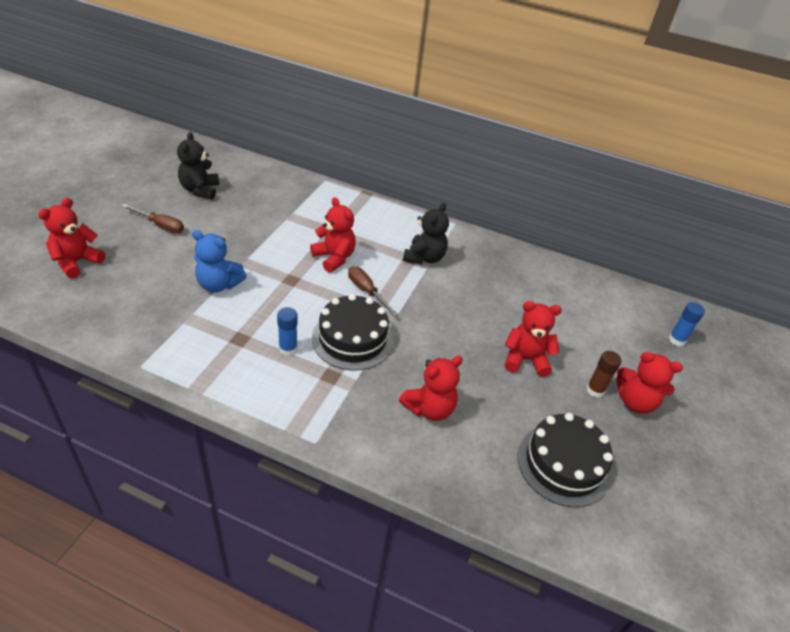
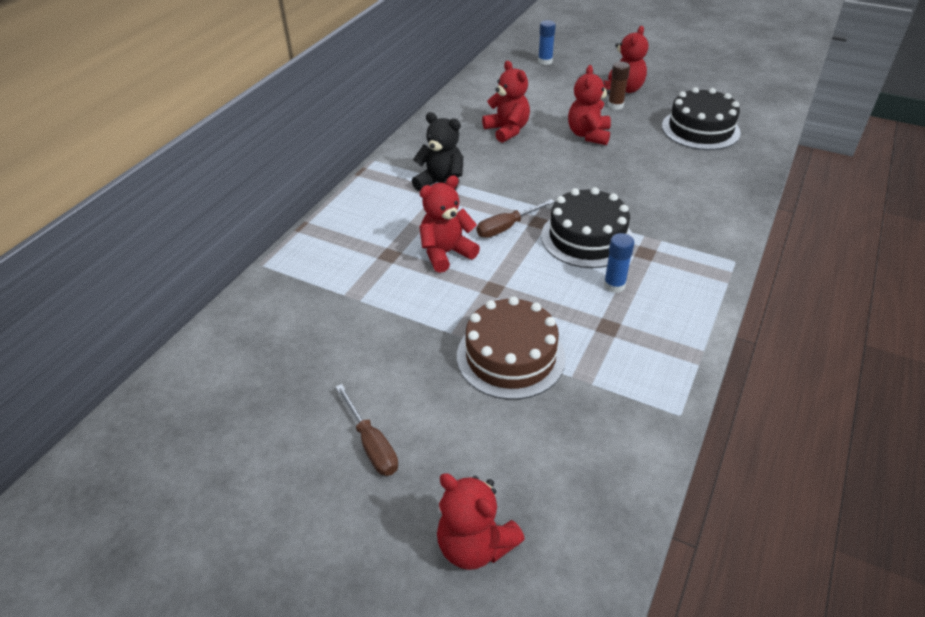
camera: 80 degrees left, 0 degrees up
(160, 225) = (372, 444): brown screwdriver -> brown screwdriver turned 120 degrees clockwise
(200, 190) = (270, 406): black teddy bear -> none
(219, 284) = (510, 356): blue teddy bear -> brown cake
(429, 408) = (667, 191): red teddy bear -> red teddy bear (507, 130)

